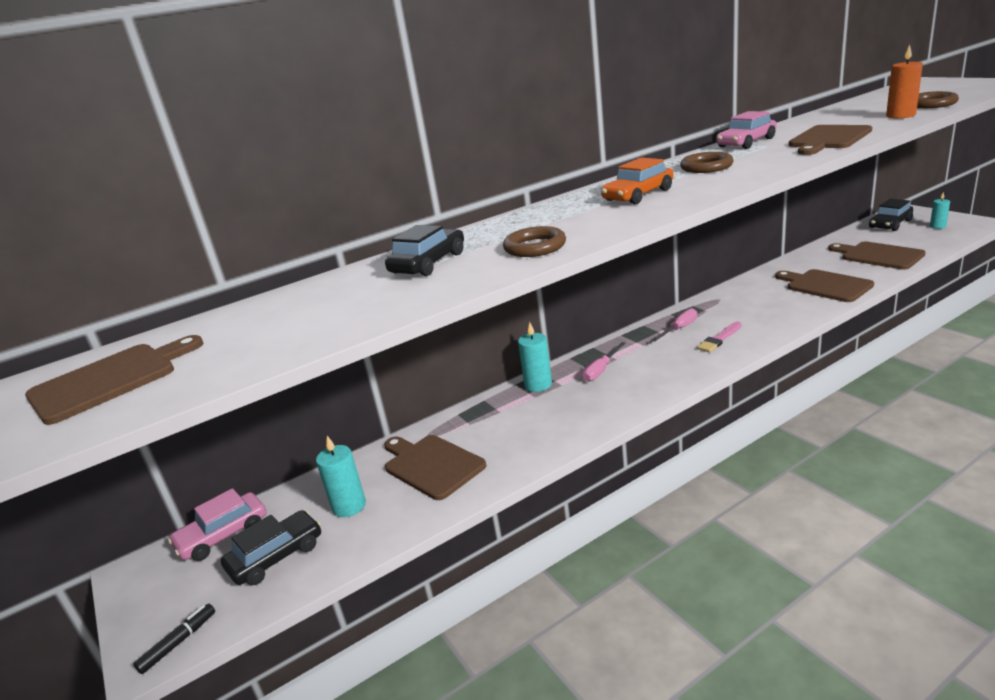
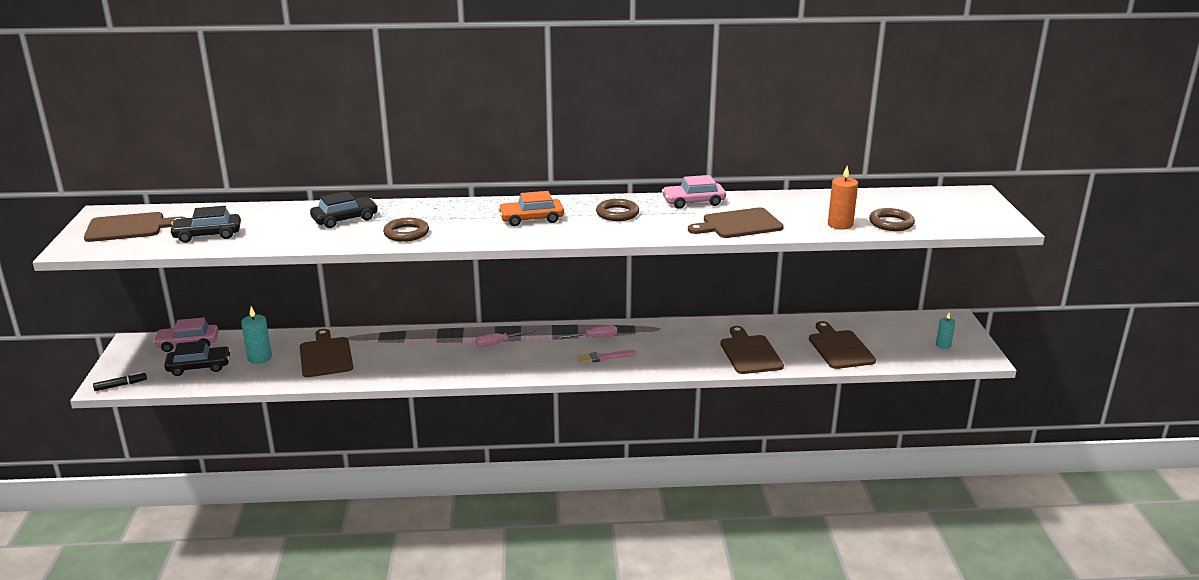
camera: 25 degrees right, 0 degrees up
(538, 385) = (449, 335): turquoise candle -> none
(890, 224) = (912, 325): black car -> black car (207, 235)

